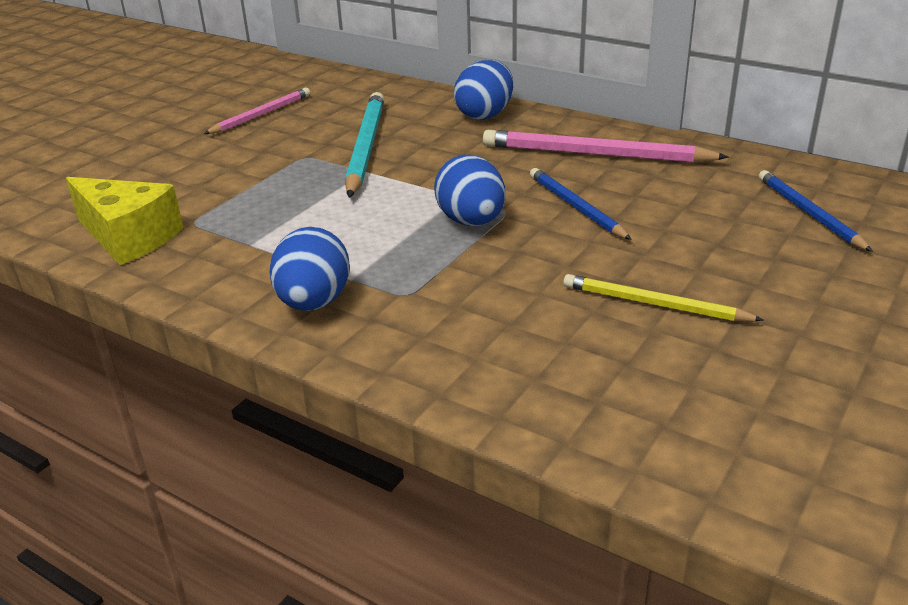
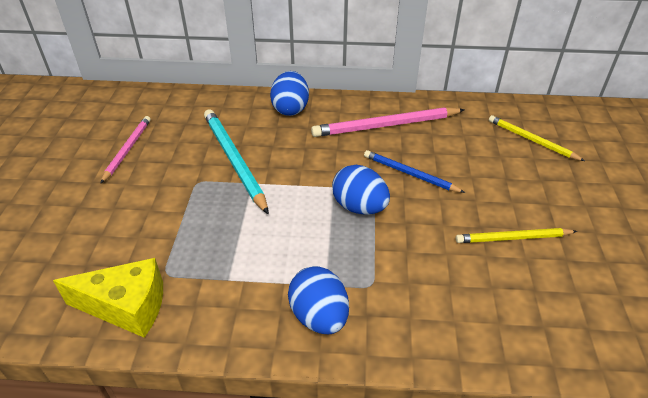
camera: 30 degrees left, 10 degrees up
(809, 213) = (531, 140): blue pencil -> yellow pencil

